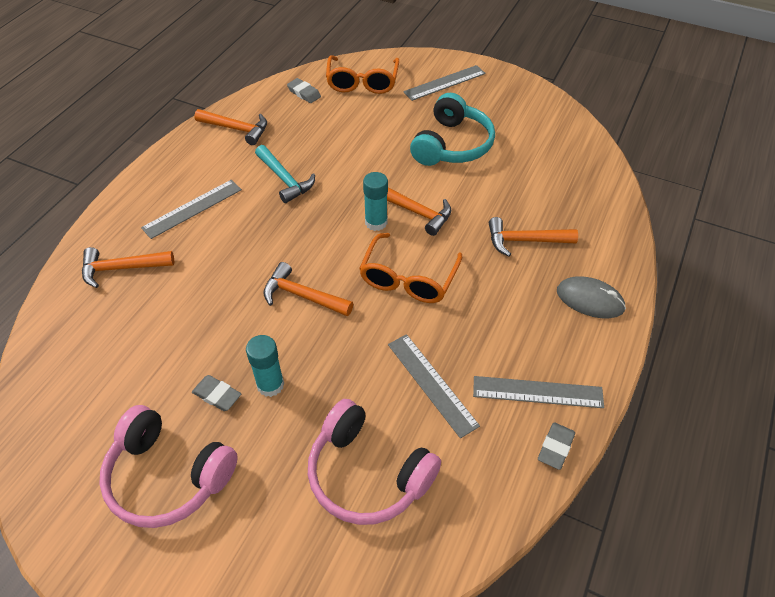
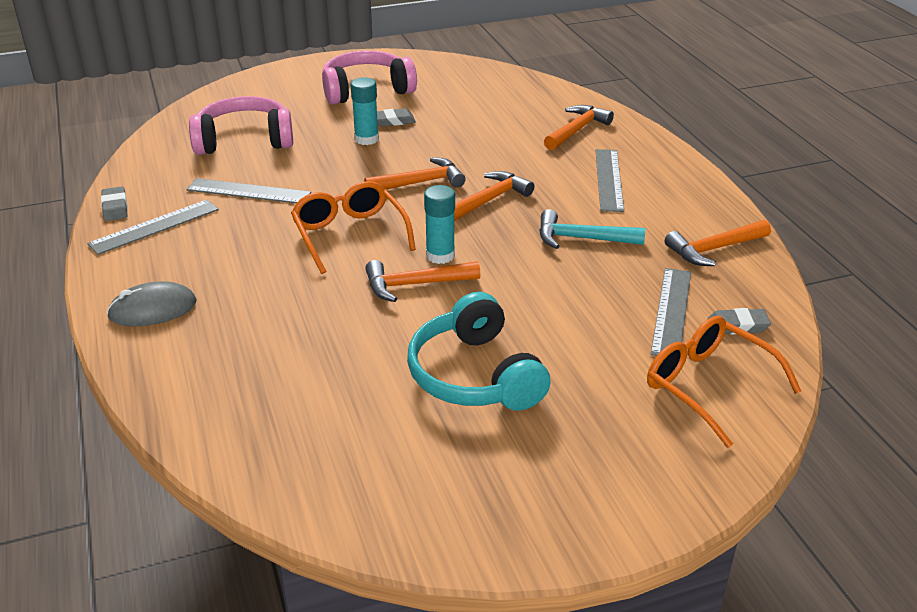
camera: 135 degrees right, 15 degrees down
(445, 83) = (614, 462): grey ruler -> grey ruler (671, 311)
(524, 241) = (270, 322): orange hammer -> orange hammer (490, 200)

